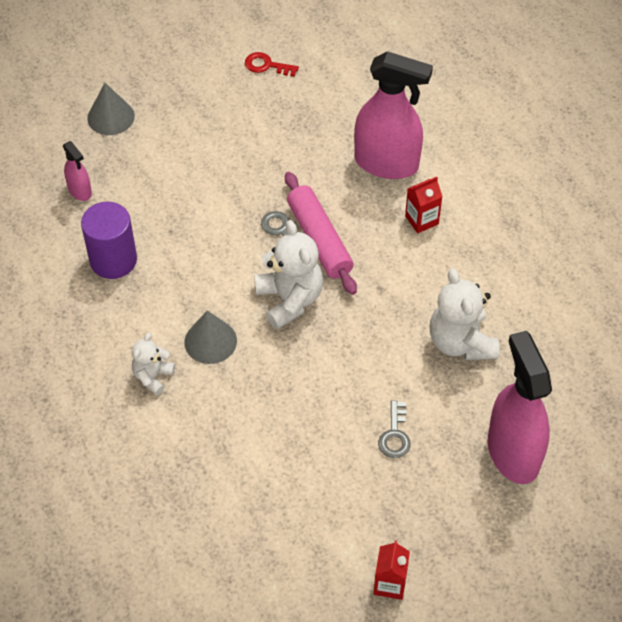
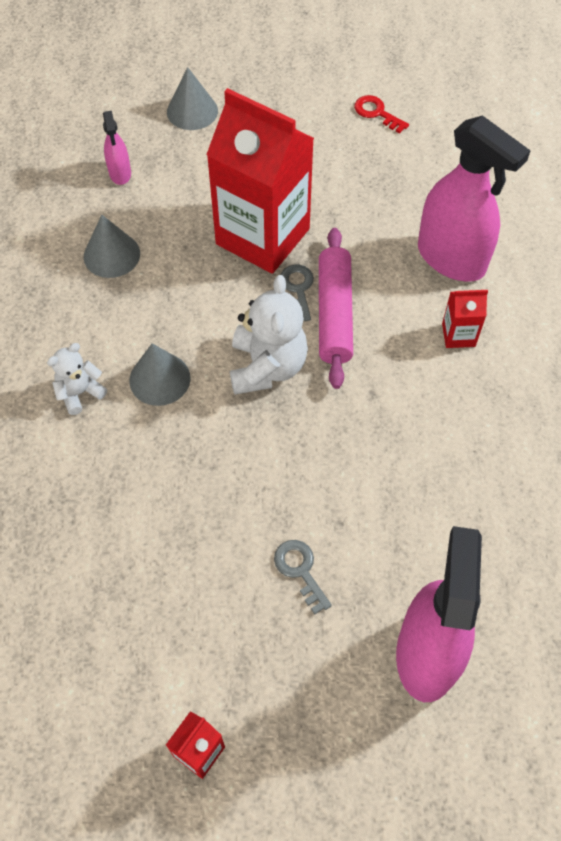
camera: 25 degrees right, 5 degrees up
(113, 260) = (111, 255): purple cylinder -> grey cone
(229, 200) = (262, 236): none -> red carton
(395, 435) = (300, 571): grey key -> grey key turned 120 degrees clockwise
(461, 342) = (432, 492): white teddy bear -> none

